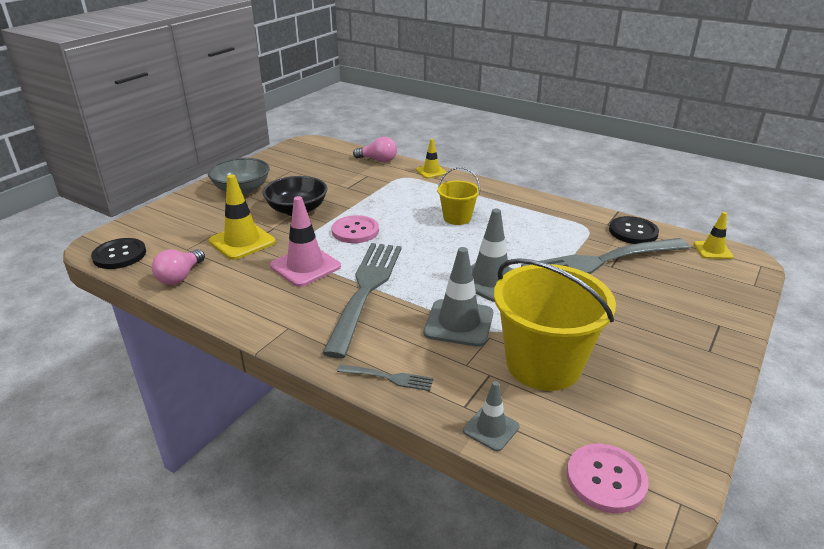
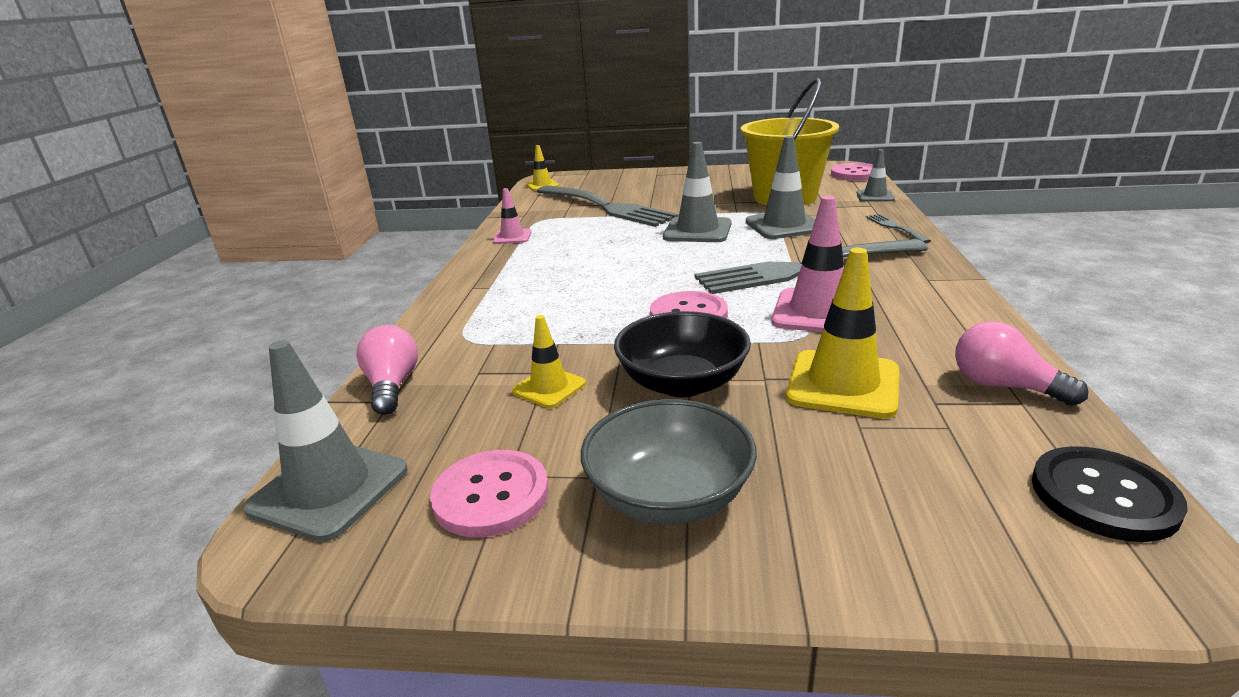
camera: 115 degrees left, 5 degrees down
(180, 276) = (1004, 386): pink light bulb -> pink light bulb turned 135 degrees counterclockwise
(284, 167) = (491, 495): none -> pink button
(323, 148) = (329, 489): none -> grey traffic cone
(431, 172) = (428, 324): yellow traffic cone -> yellow traffic cone (549, 387)
(457, 218) = (579, 271): yellow bucket -> none
(553, 211) = (512, 237): none -> pink traffic cone
(633, 232) = (532, 206): black button -> none

